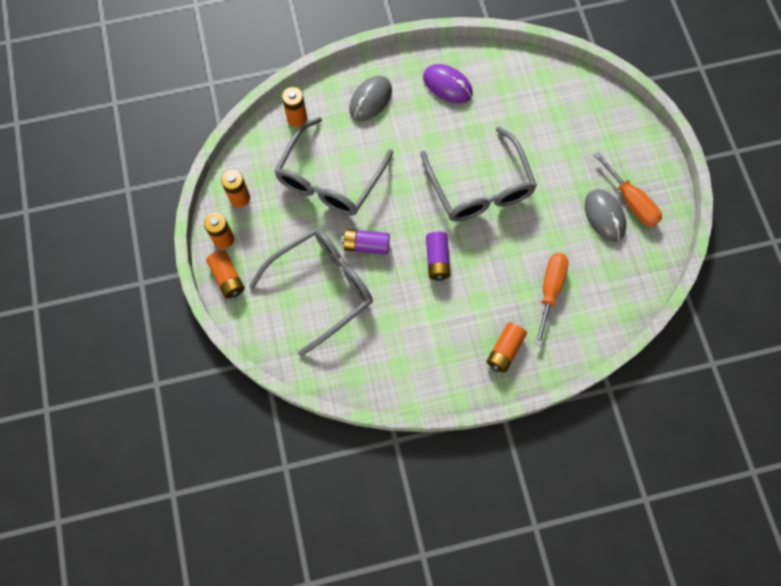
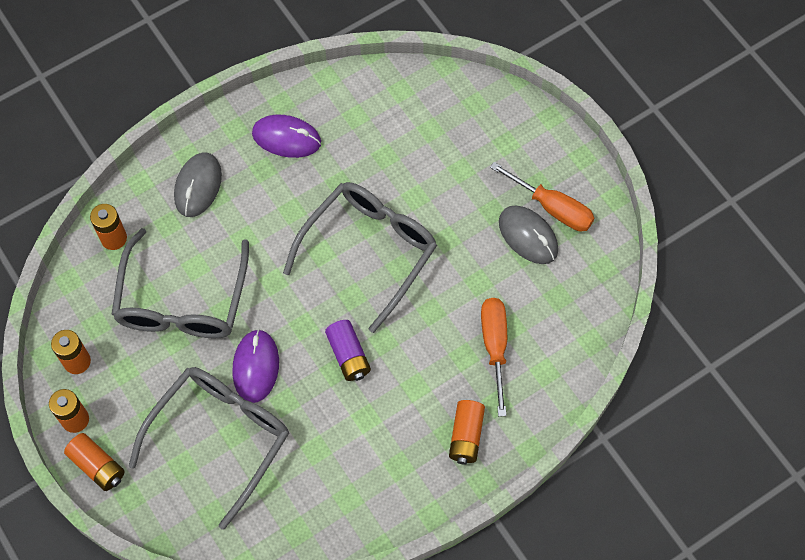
camera: 20 degrees left, 5 degrees down
(366, 245) = (256, 367): purple battery -> purple mouse
(480, 188) = (369, 250): grey glasses -> grey glasses turned 105 degrees counterclockwise

